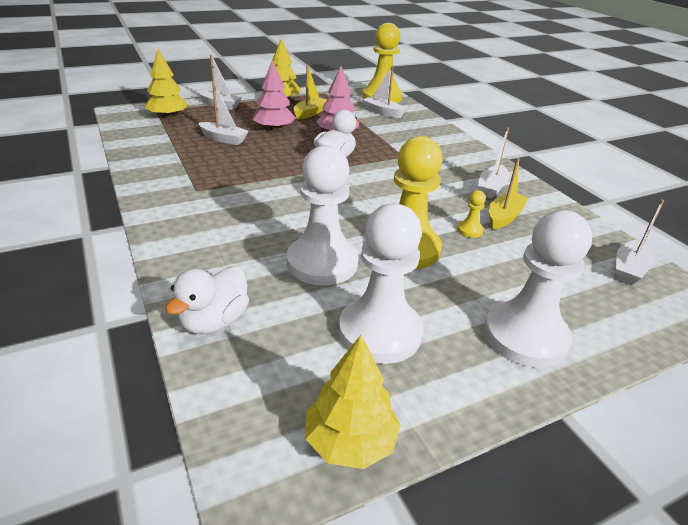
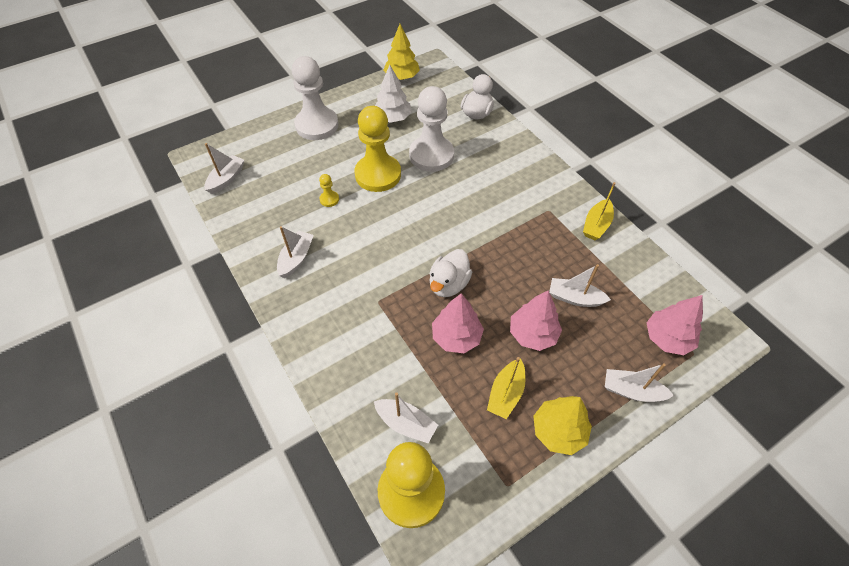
camera: 175 degrees right, 20 degrees up
(168, 117) = (667, 338): yellow tree -> pink tree
(380, 332) = (393, 118): white pawn -> white tree
(504, 217) = (297, 219): yellow boat -> yellow boat (596, 225)

